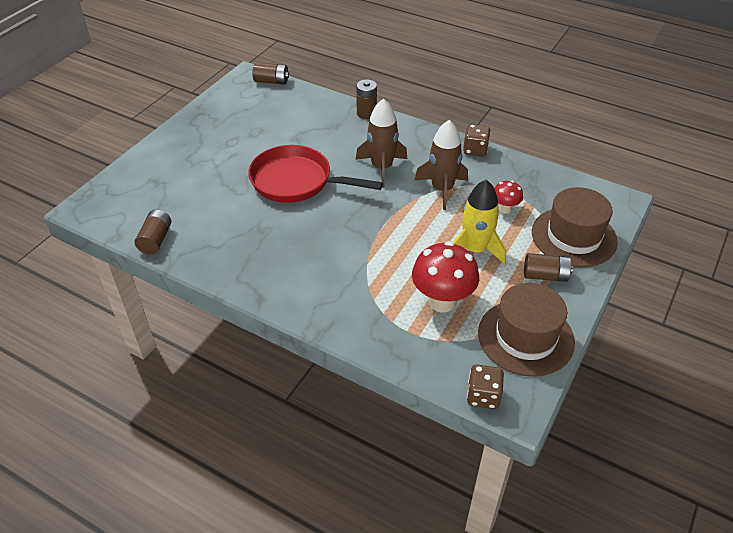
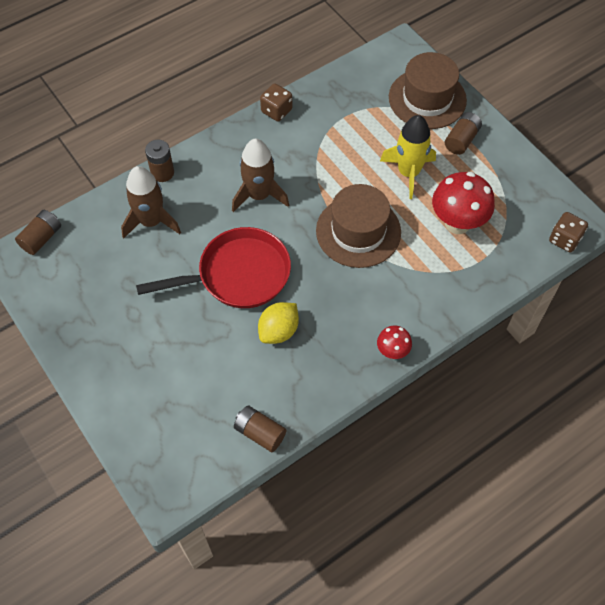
camera: 65 degrees left, 15 degrees up
(256, 220) = (279, 331): none -> yellow lemon
(296, 181) = (238, 275): red pan -> red pan turned 150 degrees counterclockwise
(442, 189) = (317, 161): brown rocket -> brown rocket (151, 221)
(505, 209) = (369, 128): red mushroom -> red mushroom (392, 351)
(525, 337) = (519, 185): brown hat -> brown hat (358, 231)

